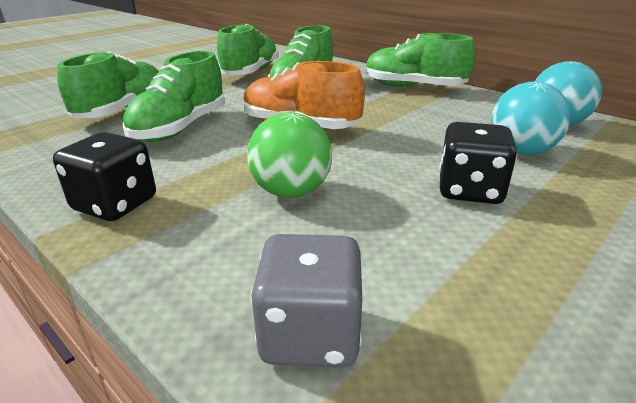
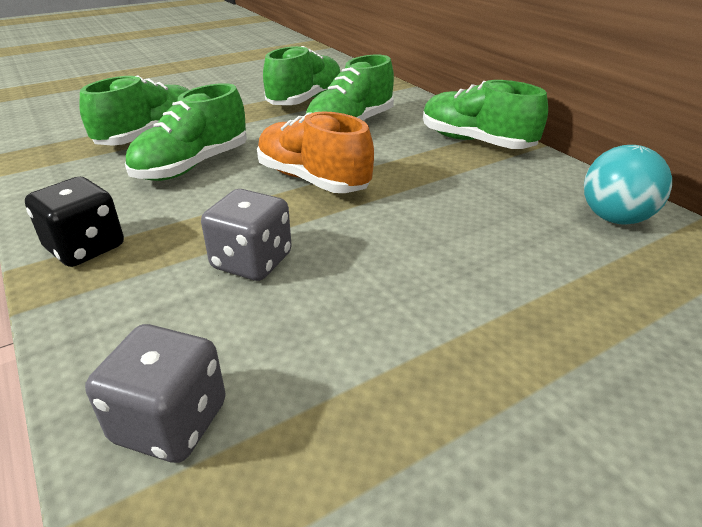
camera: 15 degrees right, 5 degrees up
(291, 192) = (252, 262): green ball -> grey dice
(469, 190) = (439, 293): black dice -> none
(521, 151) = (539, 251): turquoise ball -> none

